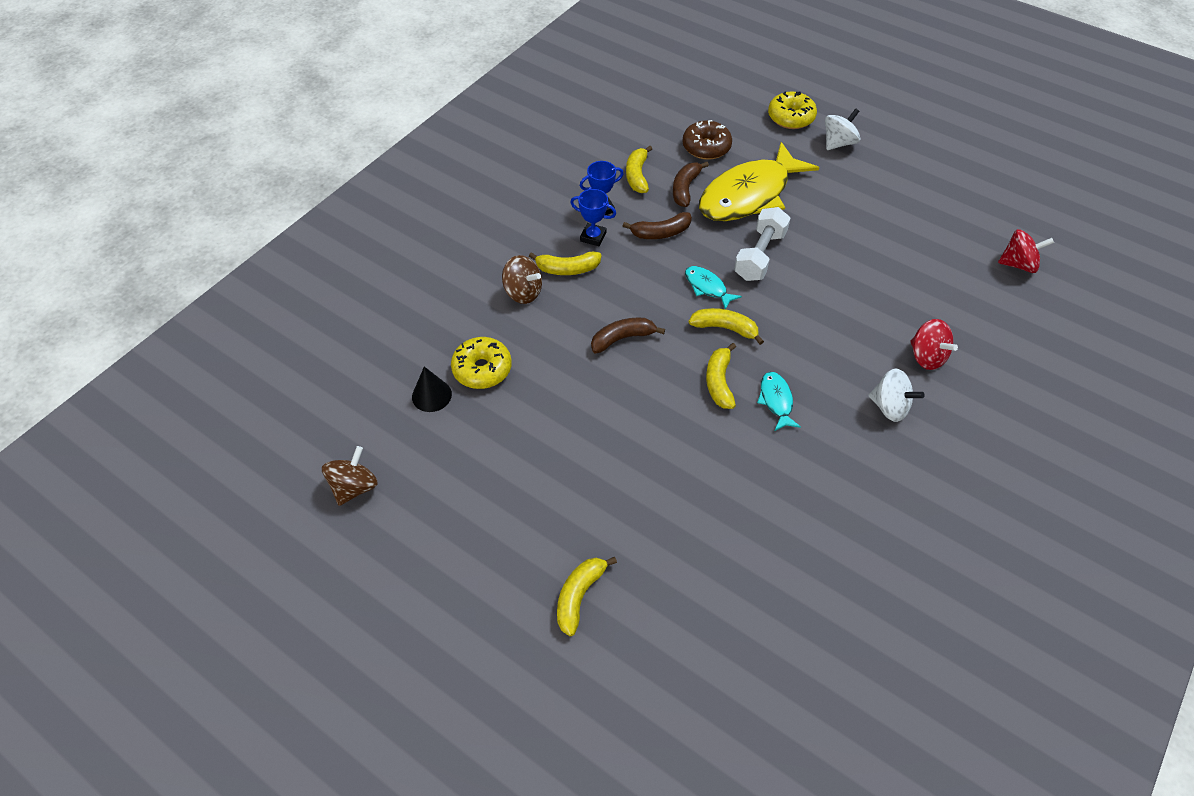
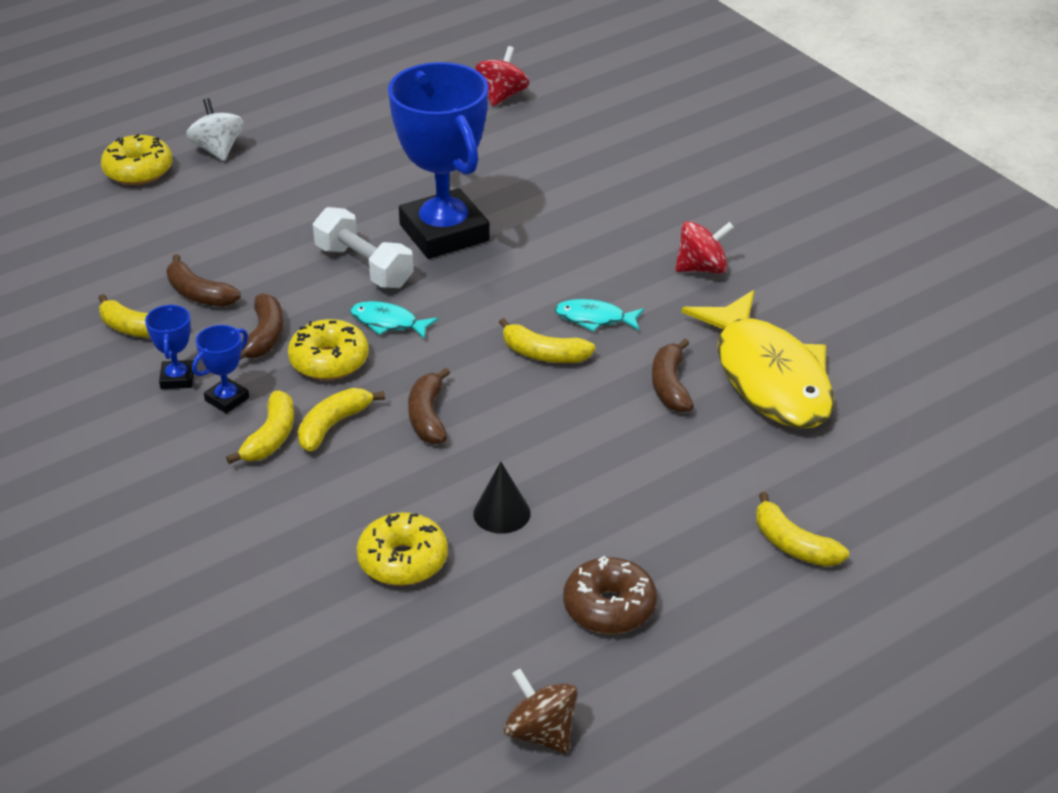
camera: 70 degrees left, 15 degrees down
(431, 395) = (420, 622): black cone -> black cone (501, 513)
(523, 292) = (285, 491): brown spinning top -> none
(653, 271) = (329, 361): none -> yellow donut
(706, 147) = (134, 255): brown donut -> brown donut (609, 607)
(707, 287) = (388, 323): turquoise fish -> turquoise fish turned 45 degrees clockwise
(723, 469) = (670, 386): none -> brown banana
(725, 328) = (463, 327): yellow banana -> yellow banana (332, 425)
(749, 195) = (253, 245): yellow fish -> yellow fish (769, 377)
(823, 285) = (444, 233): none -> blue trophy
(889, 407) = (645, 242): white spinning top -> none
(926, 356) = (592, 196): red spinning top -> red spinning top (702, 268)

